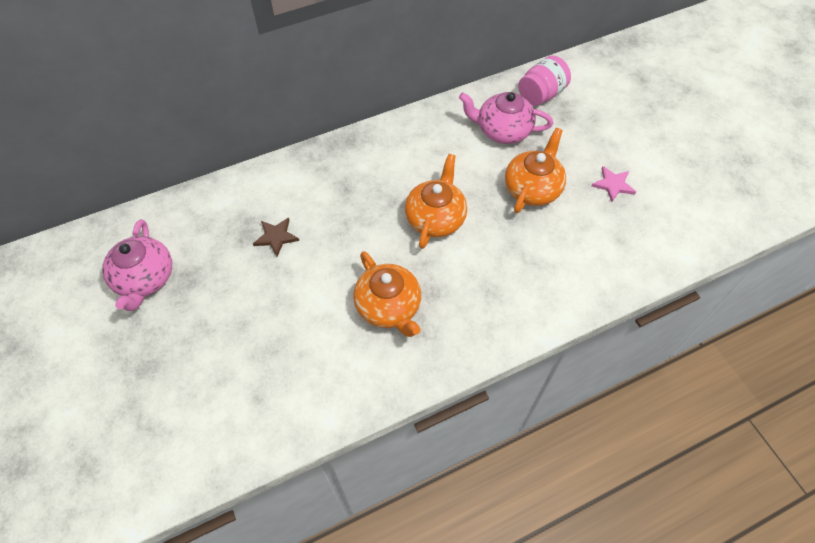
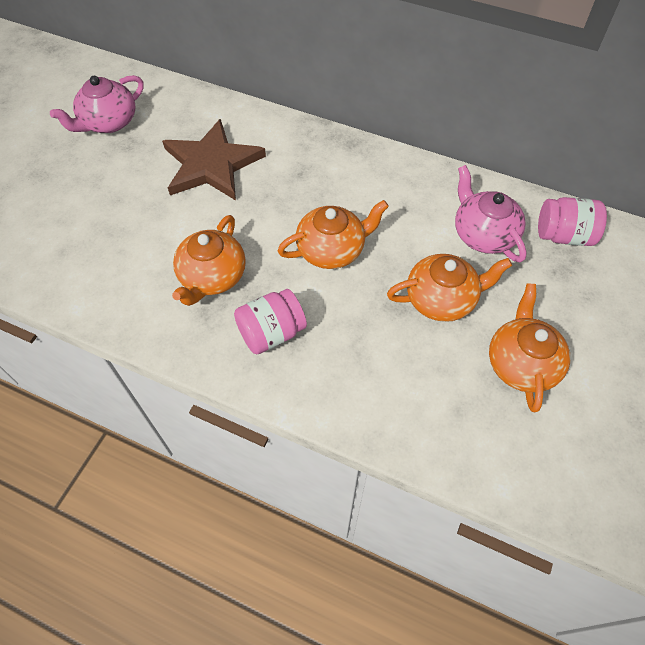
camera: 50 degrees right, 0 degrees up
(276, 237) = (211, 164): brown star -> brown star, size x2.31
(473, 302) = (271, 333): none -> pink jar
(613, 185) = (521, 363): pink star -> orange teapot

